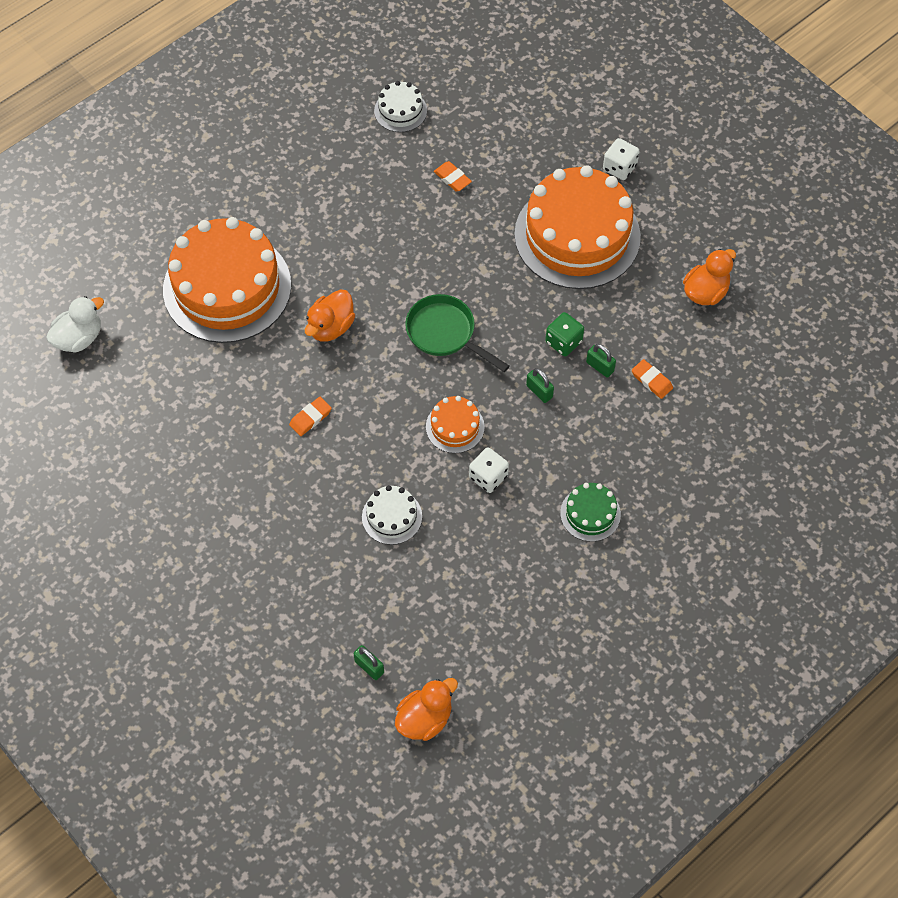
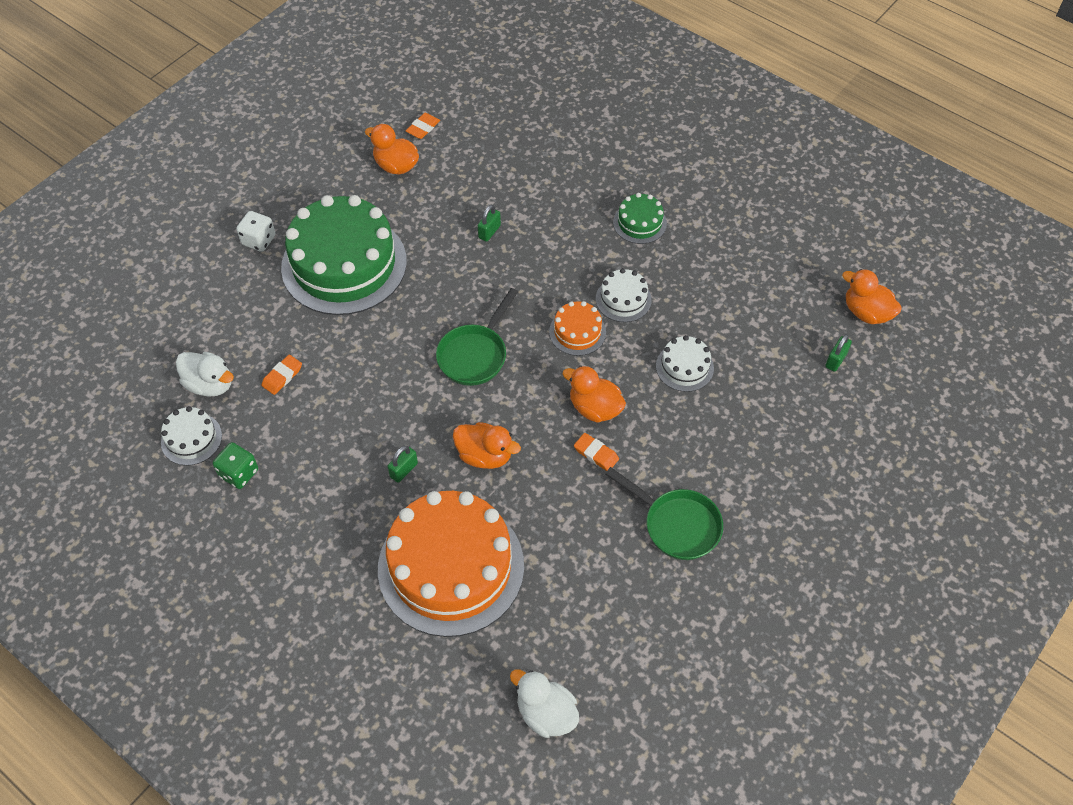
camera: 100 degrees left, 5 degrees down
(219, 471) = (677, 525): none -> green pan
(361, 426) = (594, 408): none -> orange duck
(455, 125) = (210, 384): none -> white duck
(488, 477) = (623, 299): white dice -> white cake
(539, 391) = (525, 273): green padlock -> green padlock (404, 470)
(563, 342) = (467, 261): green dice -> green dice (239, 473)
(577, 235) = (344, 264): orange cake -> green cake
(651, 381) = (497, 194): orange eraser -> orange eraser (423, 128)

